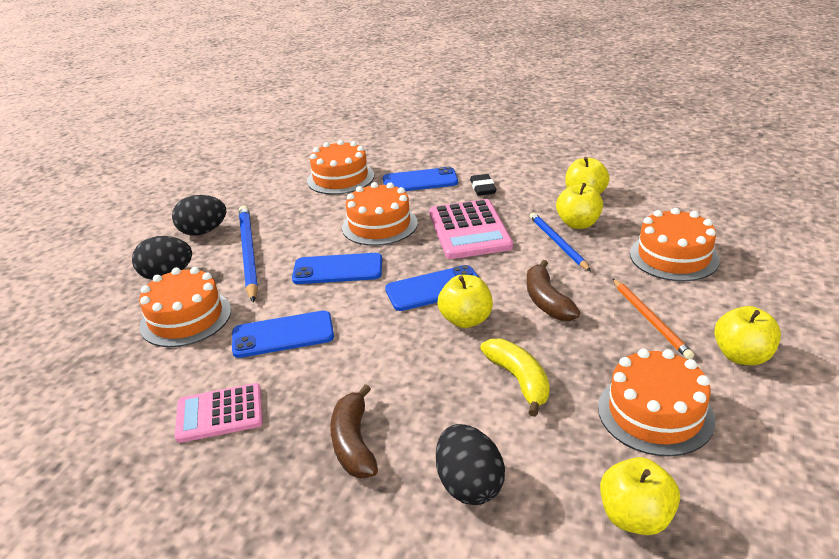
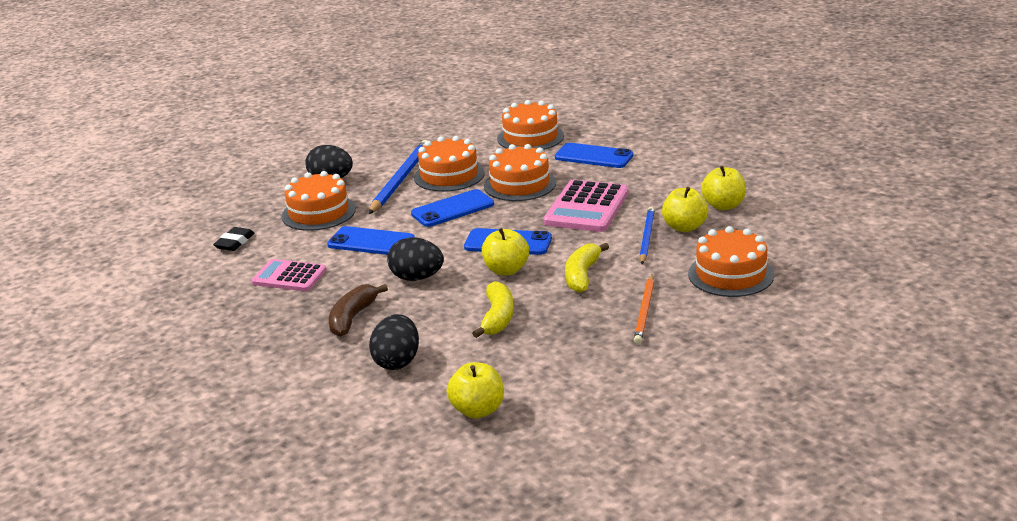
camera: 30 degrees right, 5 degrees down
(203, 232) = (383, 154): black egg -> black egg (417, 278)
(338, 269) = (452, 209): blue phone -> blue phone turned 60 degrees counterclockwise
(482, 188) = (640, 176): black eraser -> black eraser (234, 242)
(547, 301) = (582, 275): brown banana -> yellow banana
(655, 413) = (566, 365): orange cake -> orange cake (449, 175)
(742, 356) = (681, 355): yellow apple -> none

